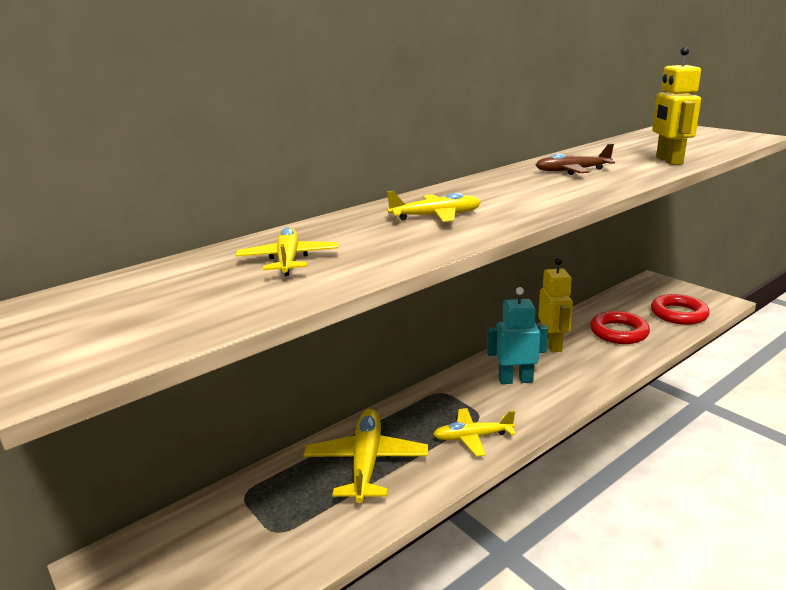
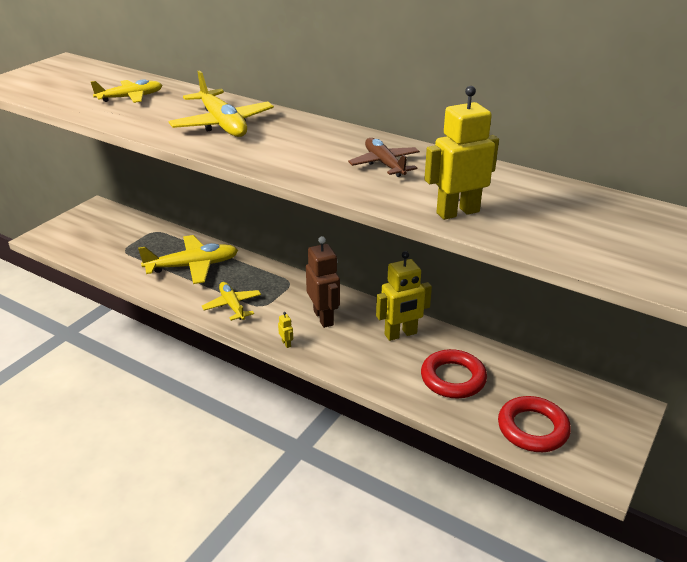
camera: 70 degrees right, 10 degrees up
(436, 216) = (222, 124): yellow plane -> yellow plane, size x1.56
(515, 380) = (324, 318): turquoise robot -> brown robot
(556, 408) = (286, 343): none -> yellow robot

